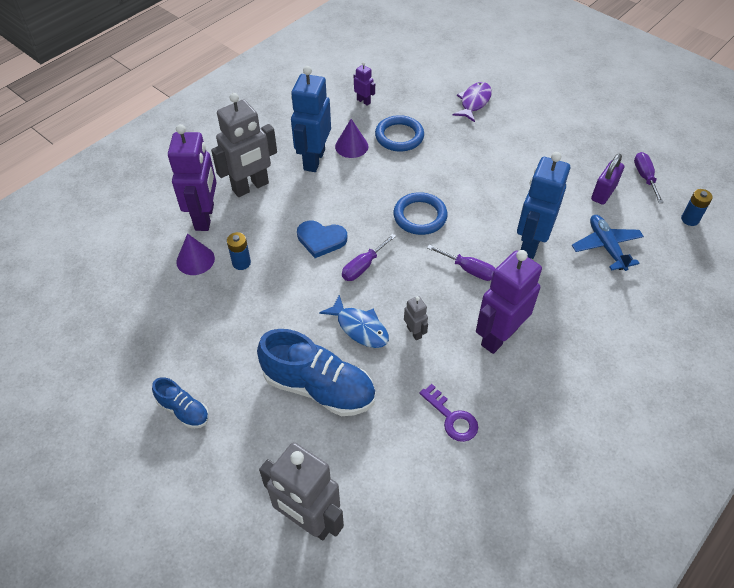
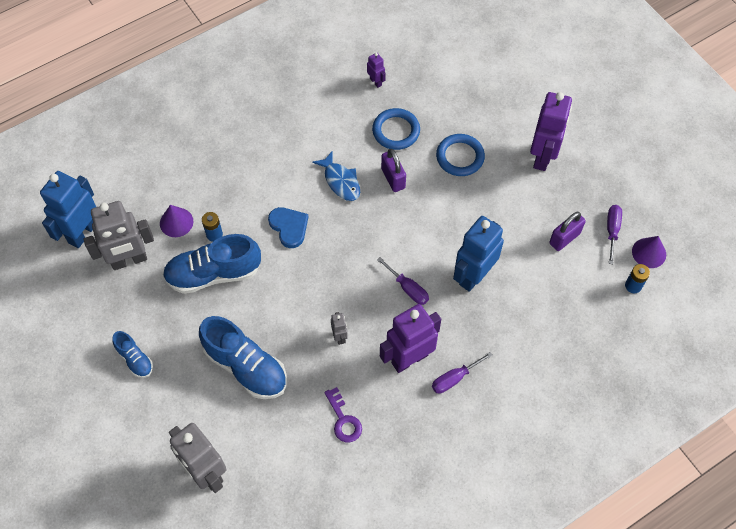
camera: 15 degrees right, 10 degrees up
(205, 217) = (195, 180): purple robot -> purple robot (543, 156)
(251, 187) = (243, 157): grey robot -> grey robot (129, 260)
(252, 301) = (213, 274): none -> blue shoe
(313, 160) = (308, 140): blue robot -> blue robot (83, 232)
(321, 239) = (289, 227): blue heart -> blue heart turned 150 degrees counterclockwise
(351, 146) = (347, 132): purple cone -> purple cone (649, 253)
(360, 328) = (295, 321): blue fish -> blue fish (341, 181)
(363, 266) = (317, 263): purple screwdriver -> purple screwdriver (454, 378)
(412, 176) = (393, 178): none -> purple padlock
(420, 216) = (384, 224): blue ring -> blue ring (460, 157)
(474, 102) = (482, 106): purple fish -> none
(606, 247) = (541, 295): blue plane -> none

